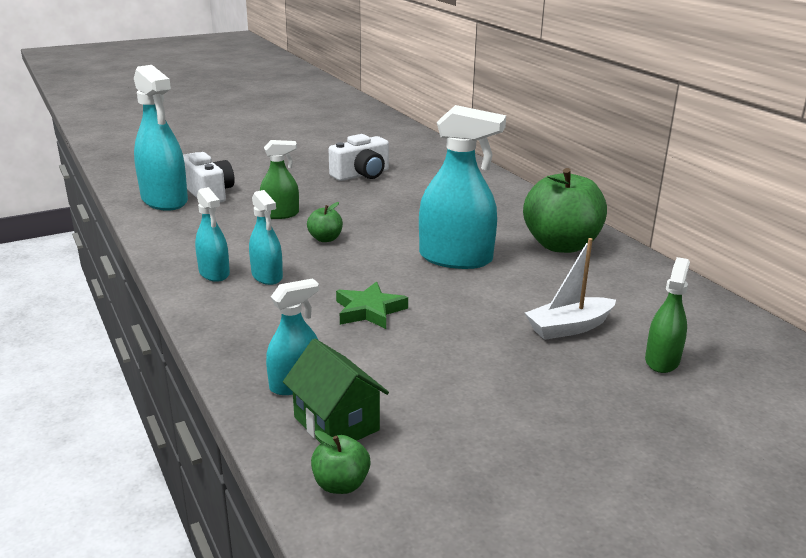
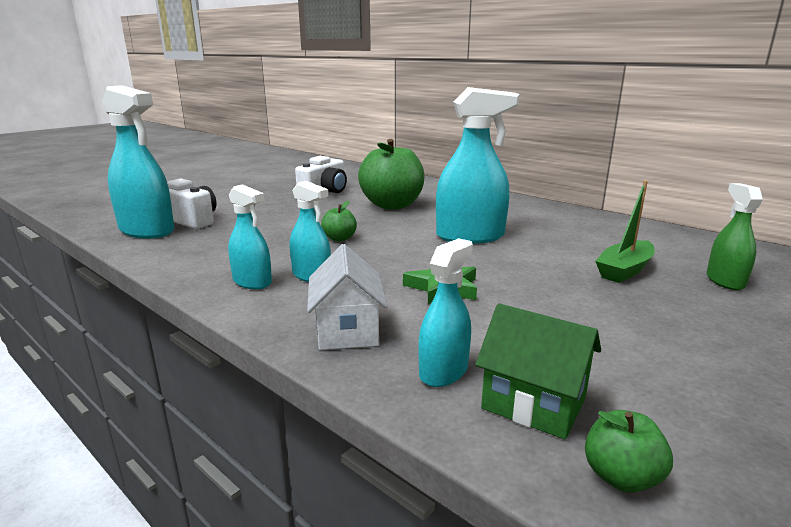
camera: 20 degrees left, 5 degrees down
(253, 334) = (347, 330): none -> white house
(280, 214) = (278, 226): green spray bottle -> none
(561, 245) = (539, 216): green apple -> green apple (392, 205)
(569, 327) = (624, 270): white boat -> green boat

